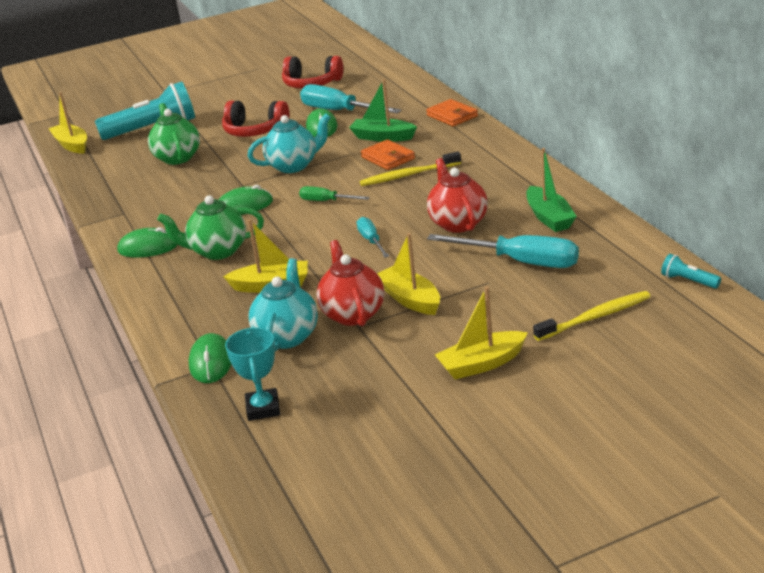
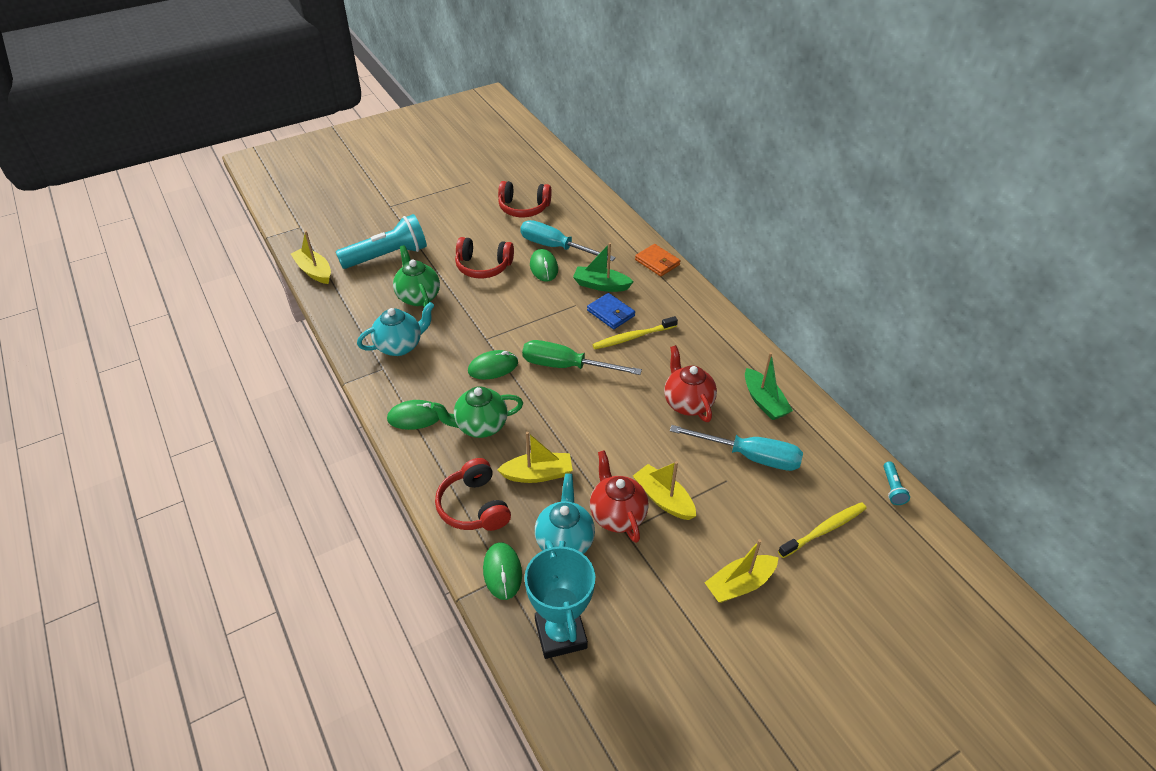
camera: 10 degrees left, 15 degrees up
(194, 312) = (474, 506): none -> red headphones
(263, 408) = (560, 634): turquoise trophy -> turquoise trophy, size x1.57
(293, 166) = (528, 317): turquoise teapot -> turquoise teapot (400, 346)
(326, 201) = (566, 366): green screwdriver -> green screwdriver, size x1.86
(371, 241) = (616, 421): turquoise screwdriver -> none
(388, 158) = (610, 313): orange wallet -> blue wallet
(688, 281) = (892, 488): turquoise flashlight -> turquoise flashlight turned 120 degrees counterclockwise

